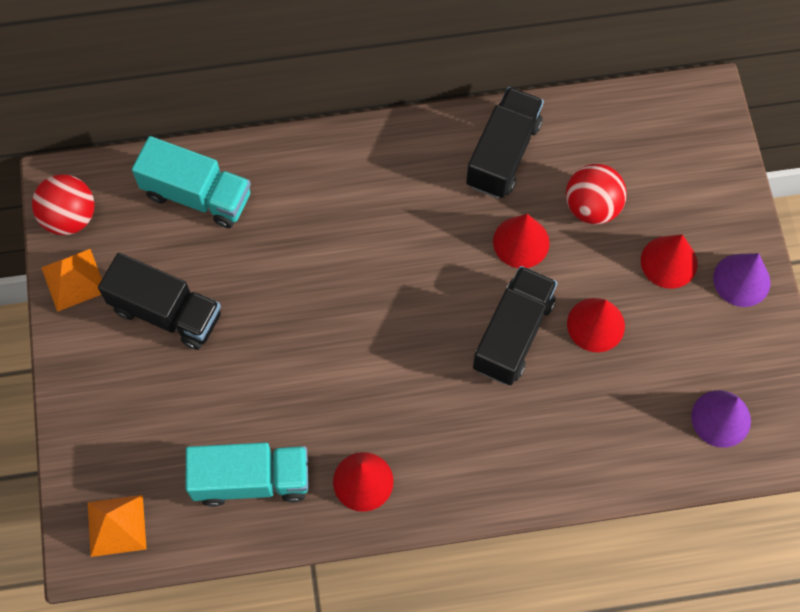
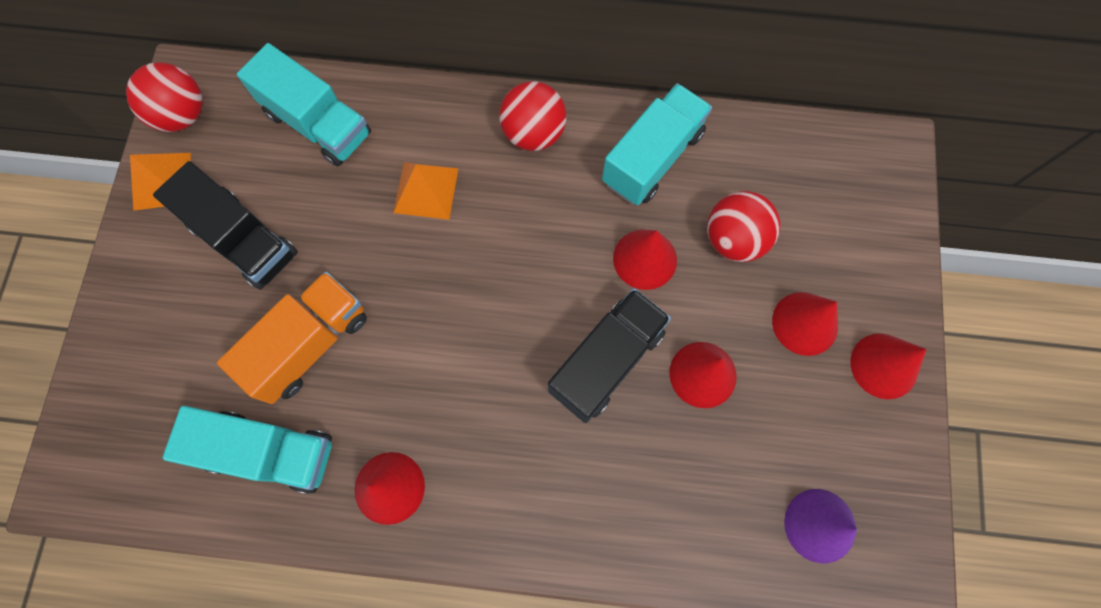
camera: 15 degrees right, 5 degrees up
(116, 525) = (108, 463): orange pyramid -> orange pyramid (426, 190)
(255, 385) = (309, 344): none -> orange truck
(393, 157) = (533, 133): none -> red ball
(503, 154) = (652, 158): black truck -> turquoise truck
(741, 280) = (884, 365): purple cone -> red cone

